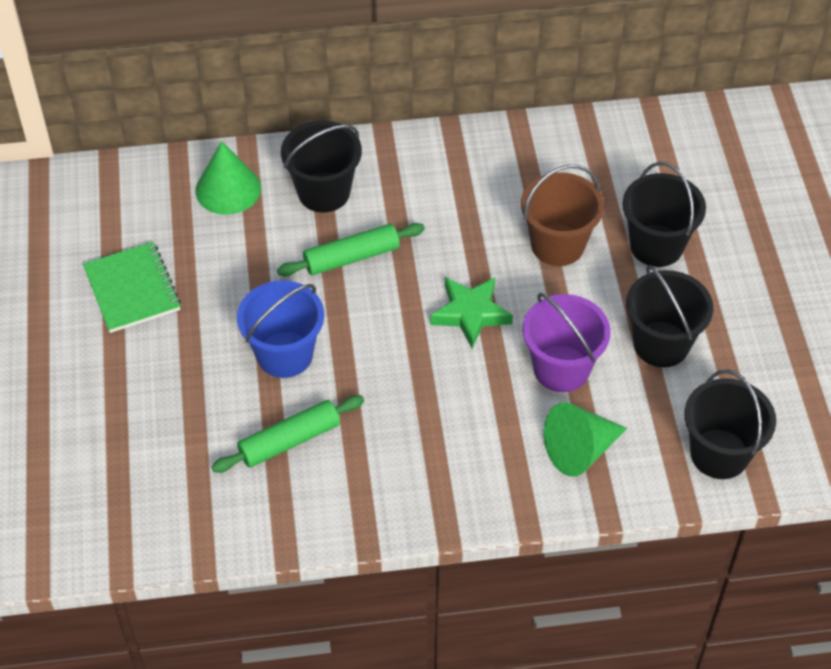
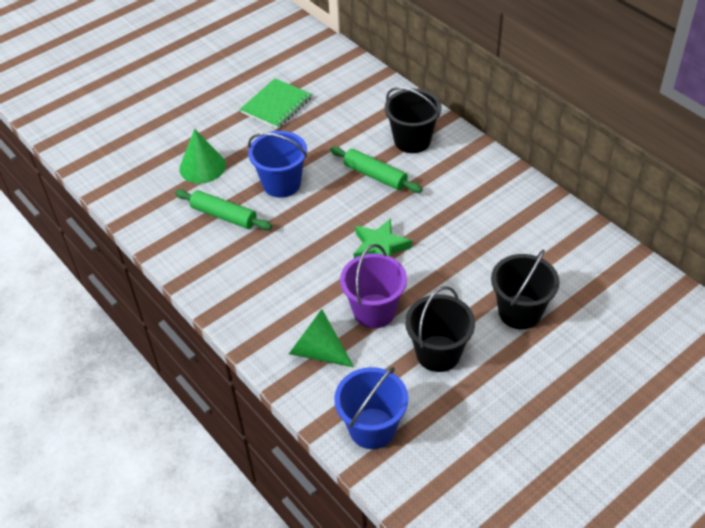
camera: 60 degrees right, 5 degrees down
(228, 189) = (377, 103): green cone -> green cone (202, 167)
(557, 245) = (472, 262): brown bucket -> none
(719, 454) = (372, 428): black bucket -> blue bucket

